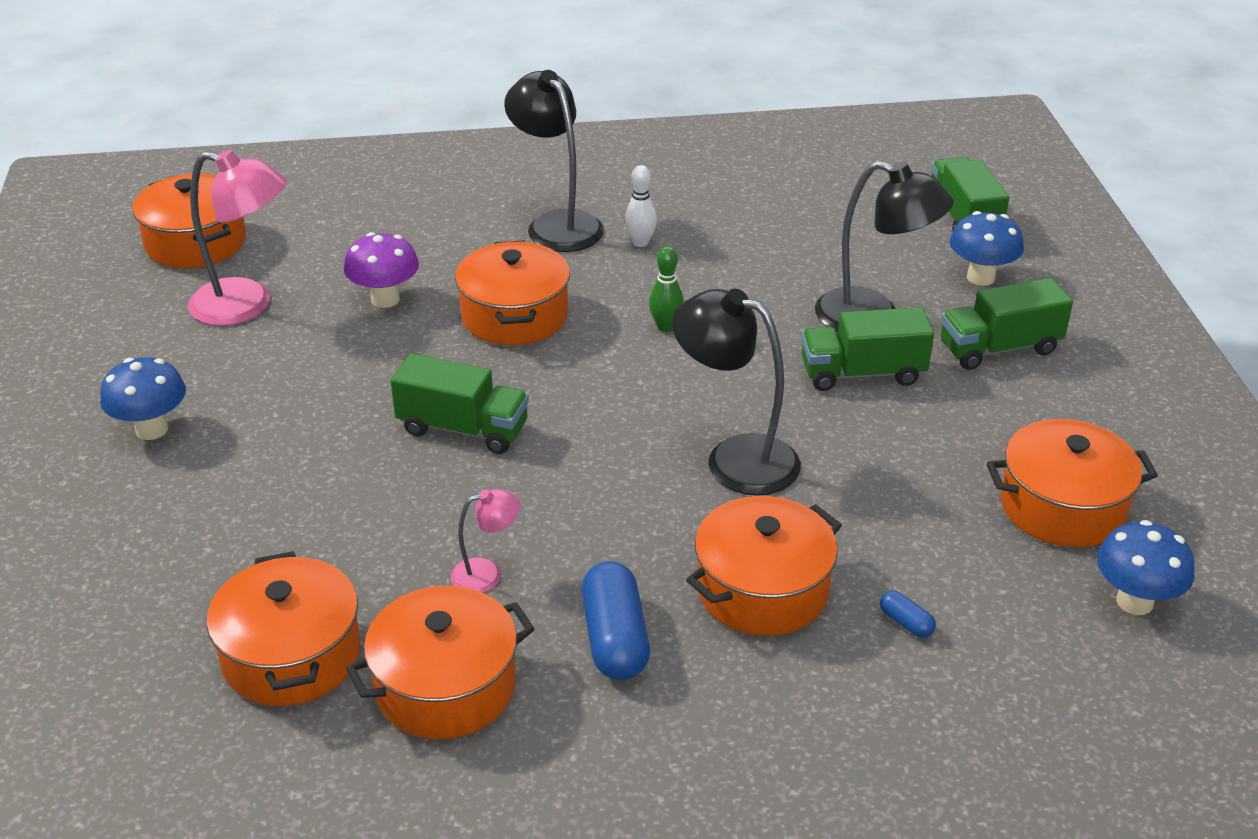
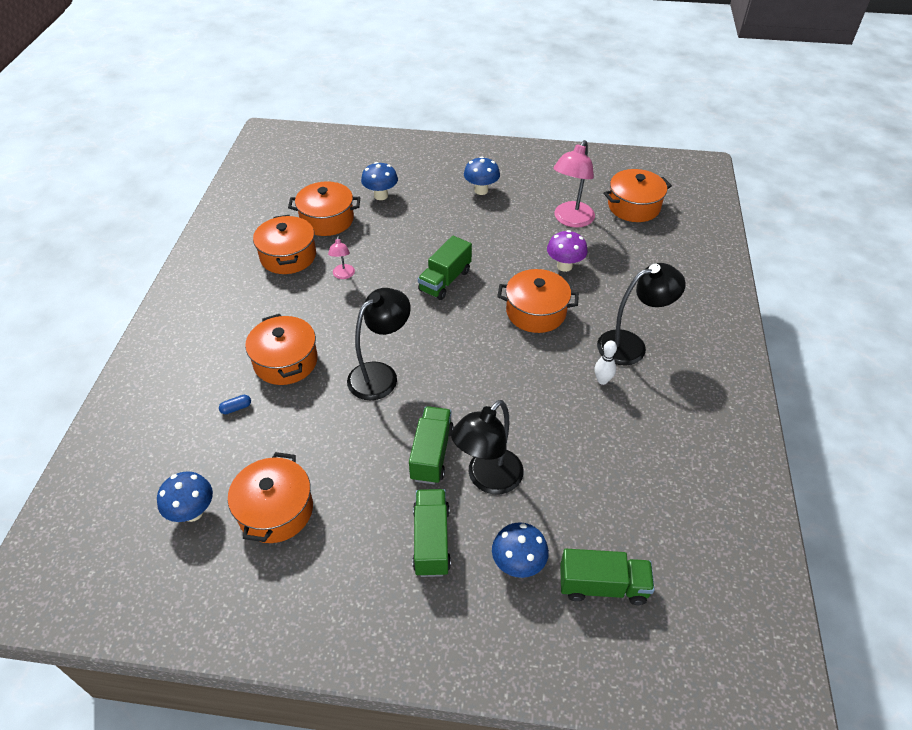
camera: 105 degrees right, 10 degrees up
(182, 583) = (381, 196): none -> blue mushroom
(615, 639) = (285, 307): blue capsule -> none
(666, 327) = (507, 373): green bowling pin -> none

